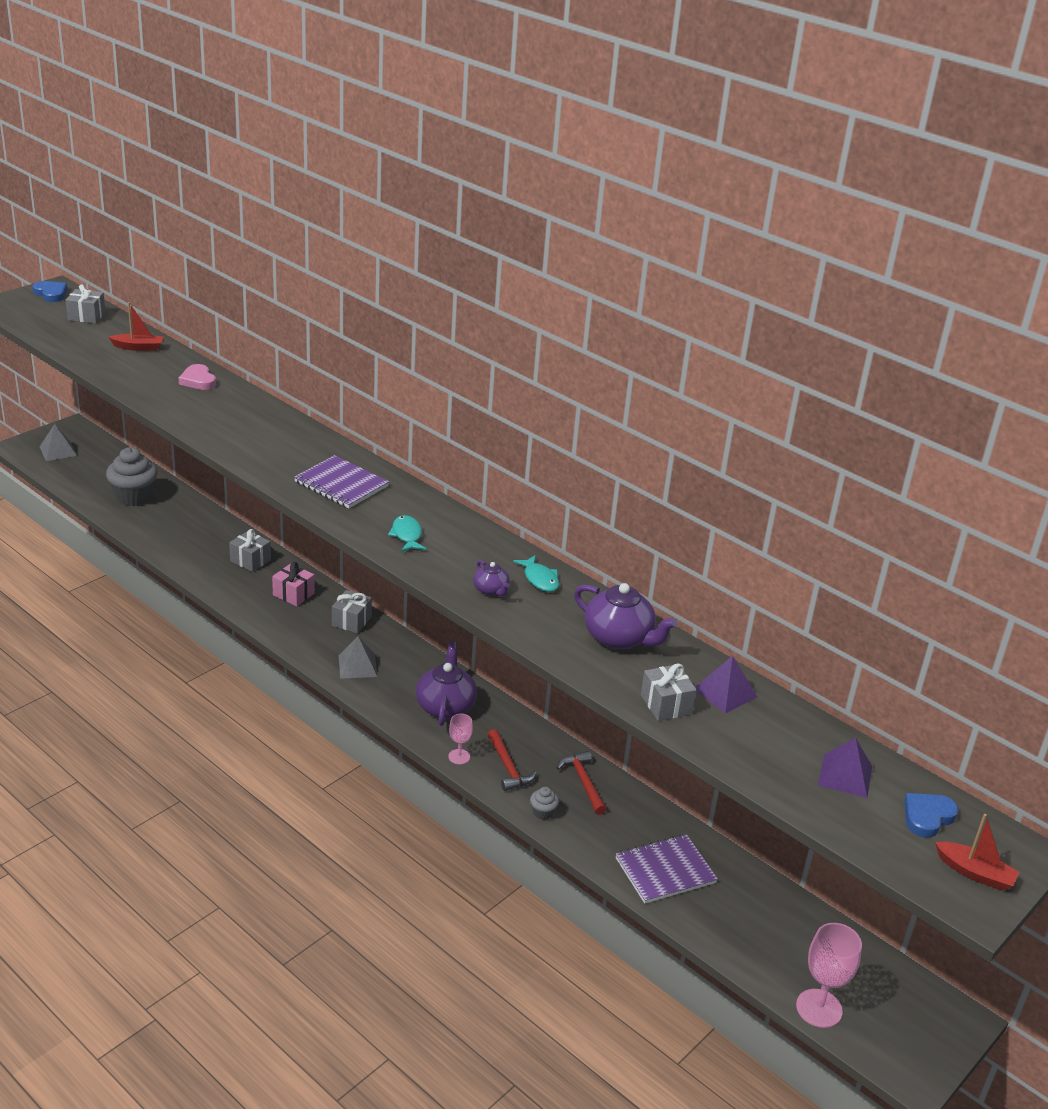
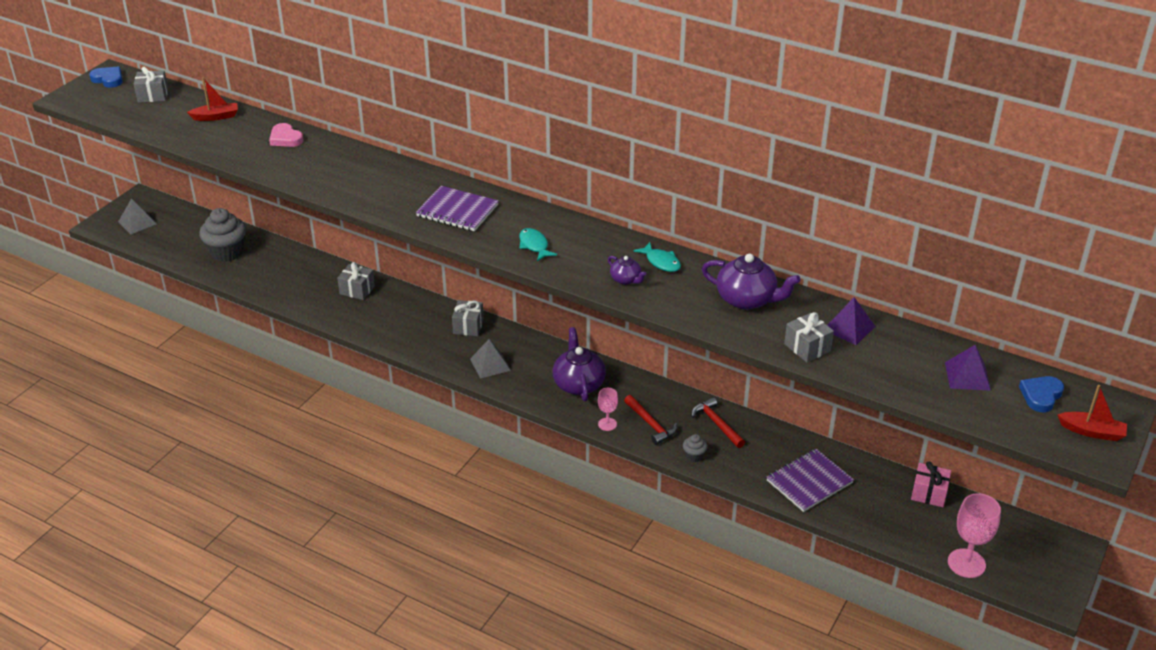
camera: 10 degrees left, 5 degrees up
(293, 594) = (408, 313): pink gift -> pink gift (929, 493)

